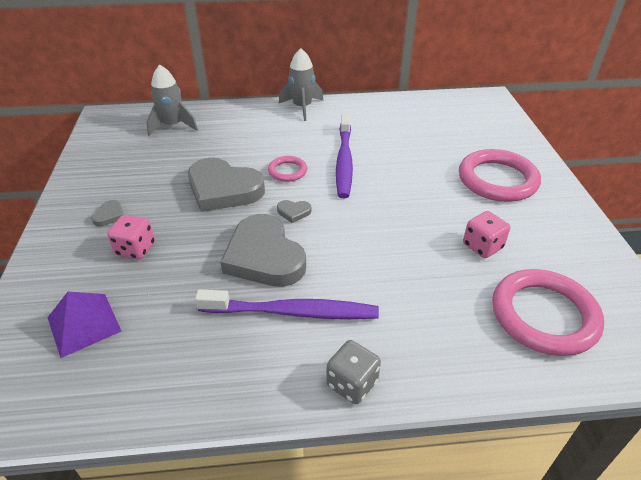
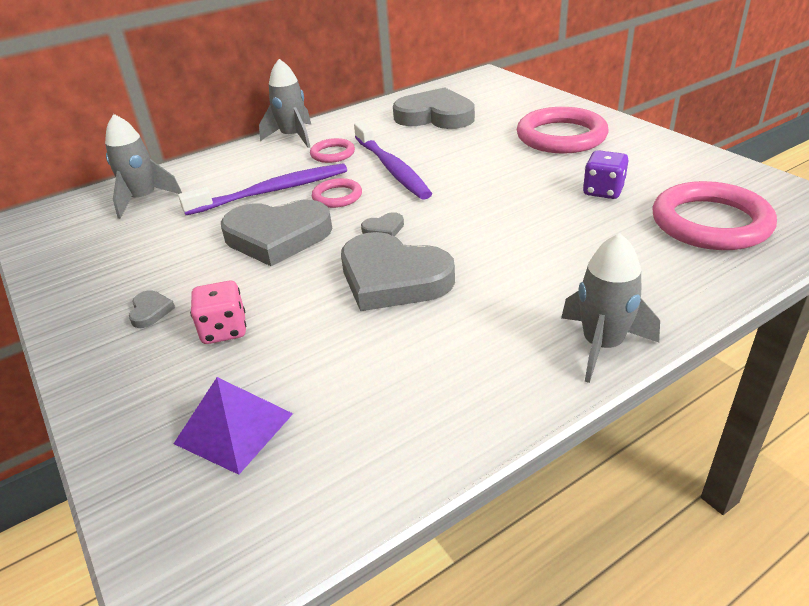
camera: 25 degrees left, 5 degrees down
(292, 312) = (476, 313): purple toothbrush -> purple toothbrush (271, 191)
(315, 132) = (332, 154): none -> pink ring
(352, 383) = (602, 345): grey dice -> grey rocket
(416, 124) = (435, 116): none -> grey heart
(482, 246) = (603, 191): pink dice -> purple dice

